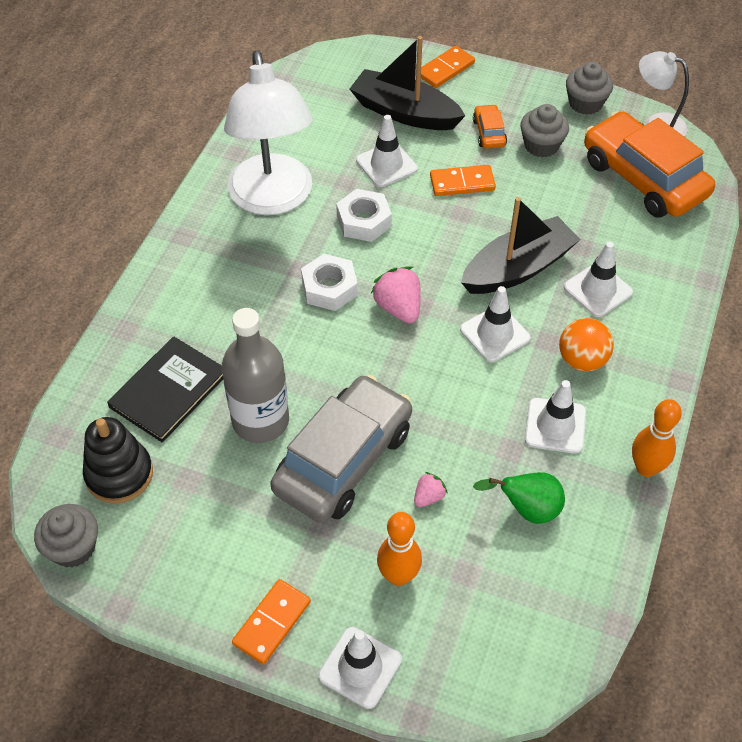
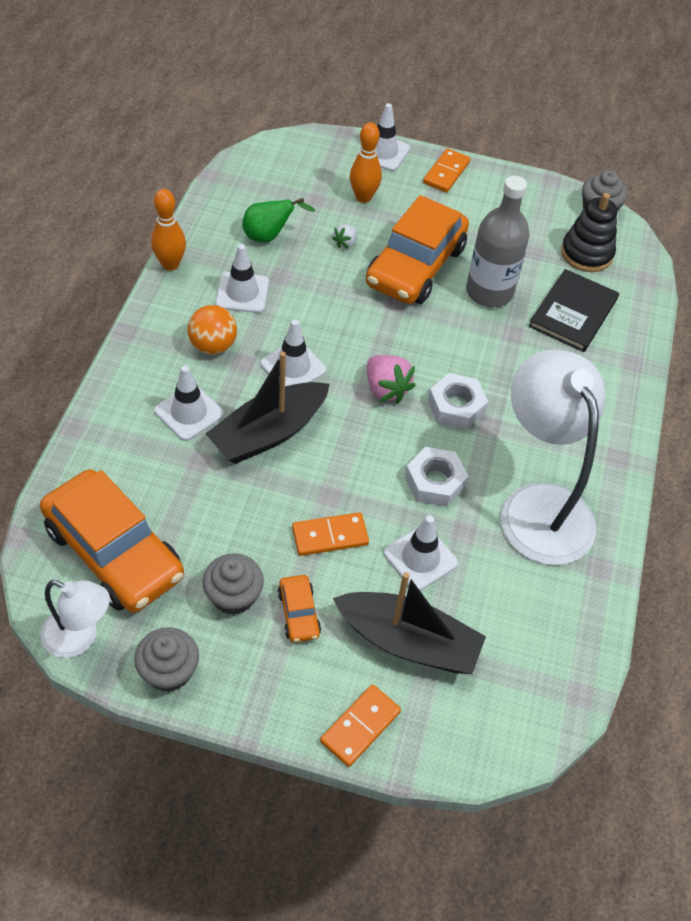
camera: 170 degrees right, 0 degrees up
(343, 459) = (415, 266): grey car -> orange car
(428, 497) = (345, 243): pink strawberry -> white strawberry

